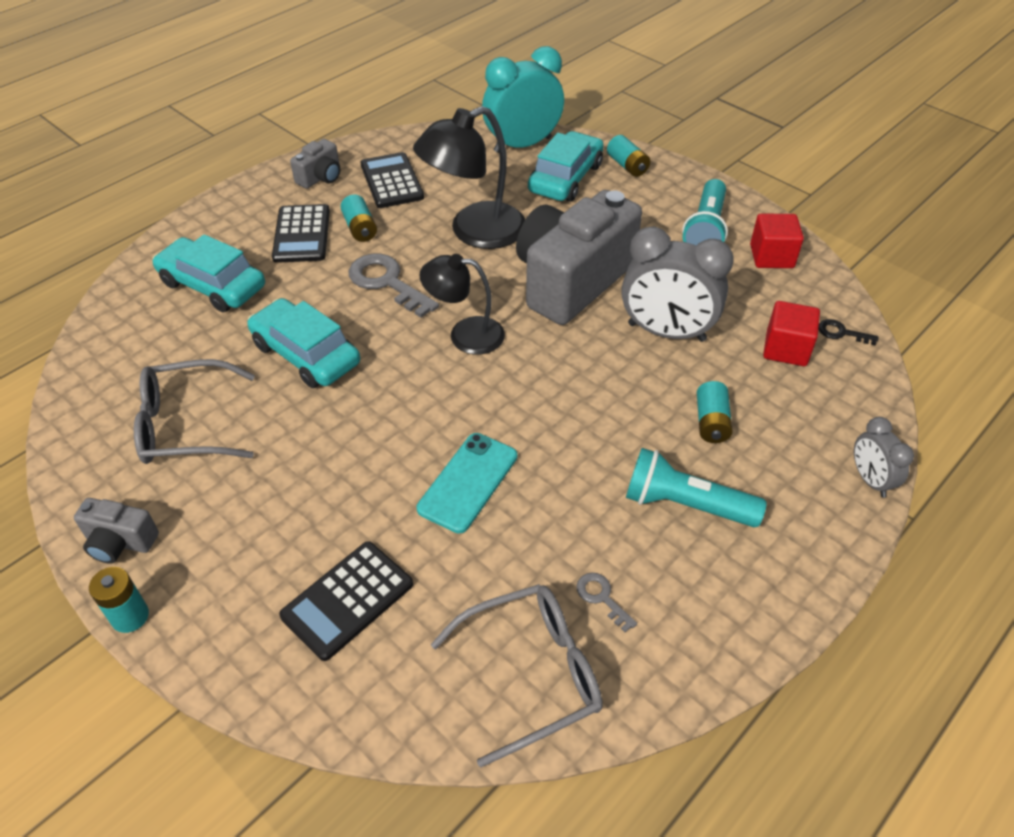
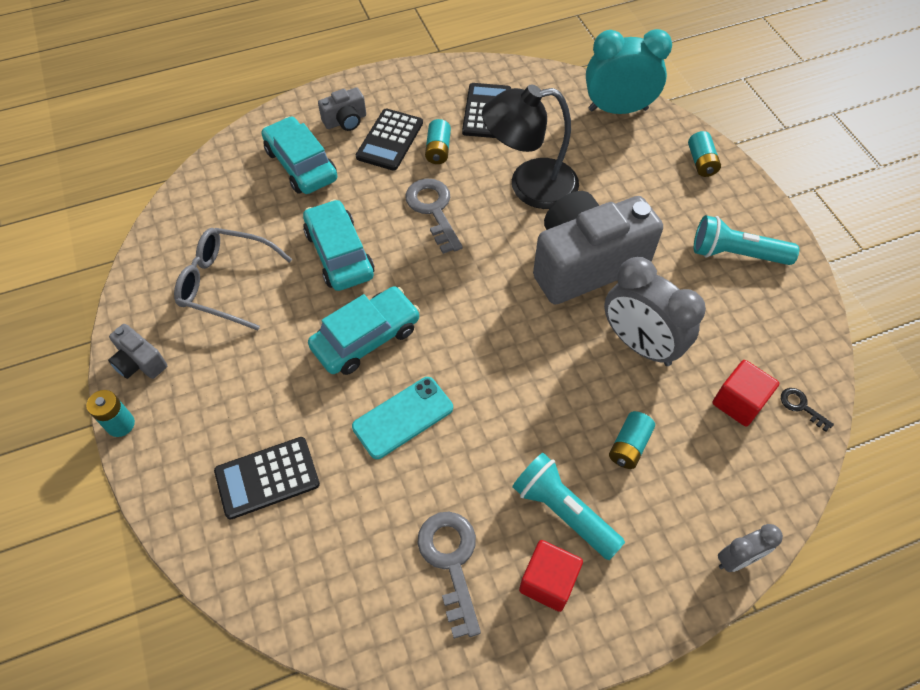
camera: 25 degrees right, 10 degrees up
(320, 177) = (431, 89): grey camera -> grey camera (345, 121)
(465, 334) = (470, 282): black lamp -> none
(532, 673) = (366, 599): grey glasses -> none
(565, 178) = (637, 157): turquoise car -> turquoise car (366, 338)
(602, 598) = (451, 562): grey key -> grey key, size x2.00
(705, 230) = (736, 254): turquoise flashlight -> turquoise flashlight turned 60 degrees clockwise
(771, 256) = (782, 304): red cube -> red cube (548, 581)
(870, 480) = (737, 559): grey clock -> grey clock turned 120 degrees counterclockwise

